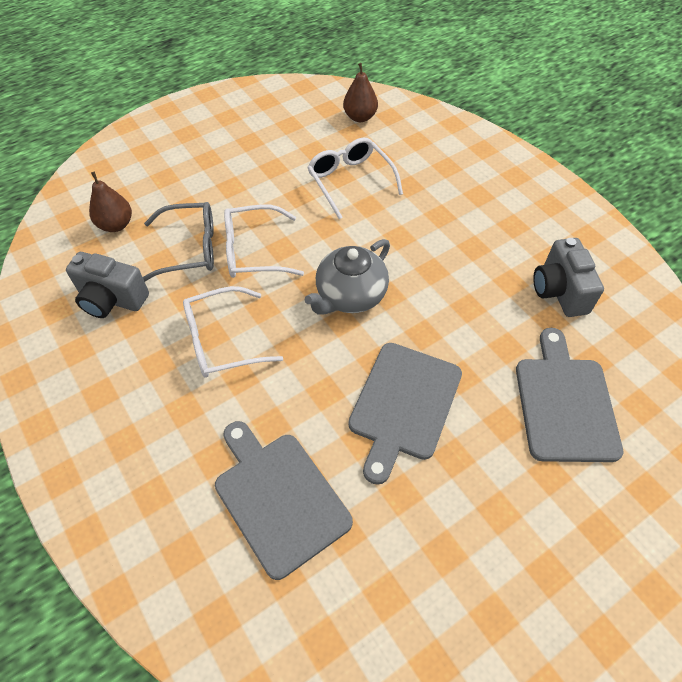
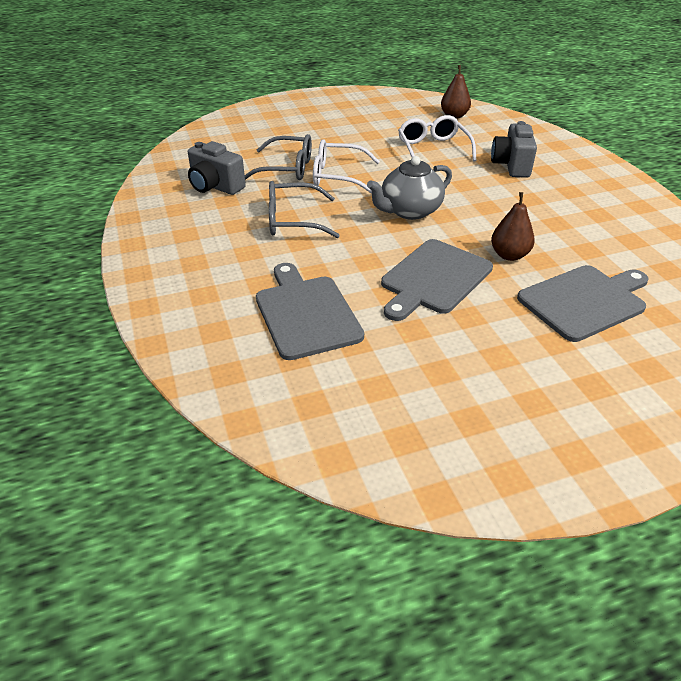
camera: 15 degrees right, 15 degrees down
(116, 225) = (234, 149): brown pear -> brown pear (509, 255)
(222, 341) = (293, 220): white glasses -> grey glasses
(559, 291) = (601, 234): grey camera -> grey camera (511, 165)
(565, 403) = (585, 301): grey cutting board -> grey cutting board turned 45 degrees clockwise

